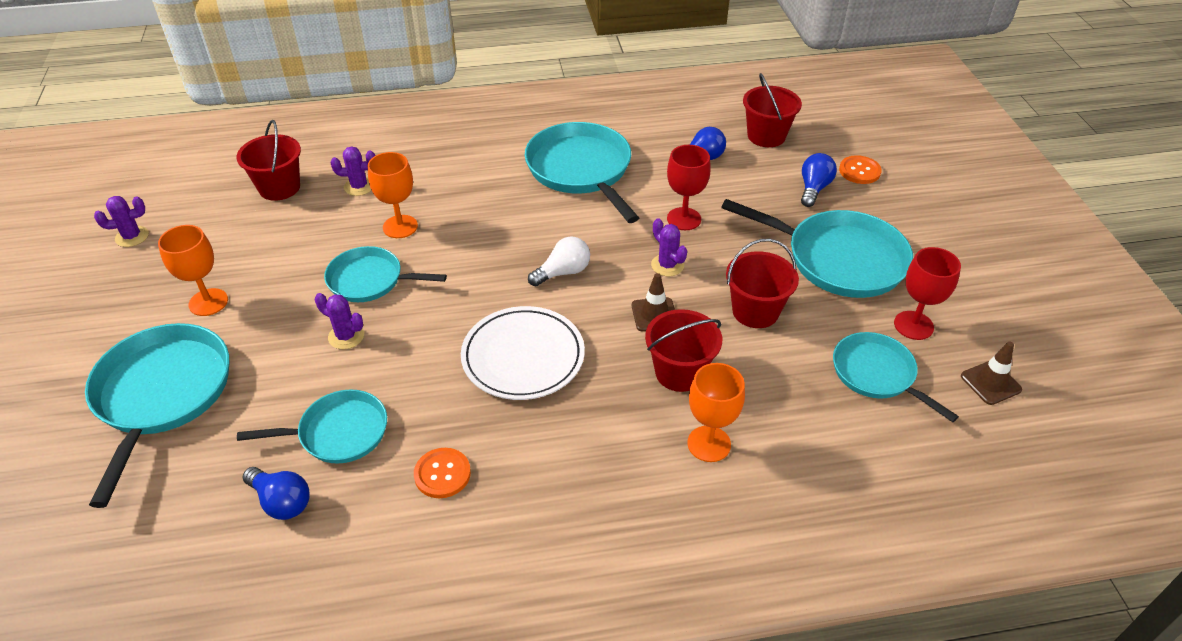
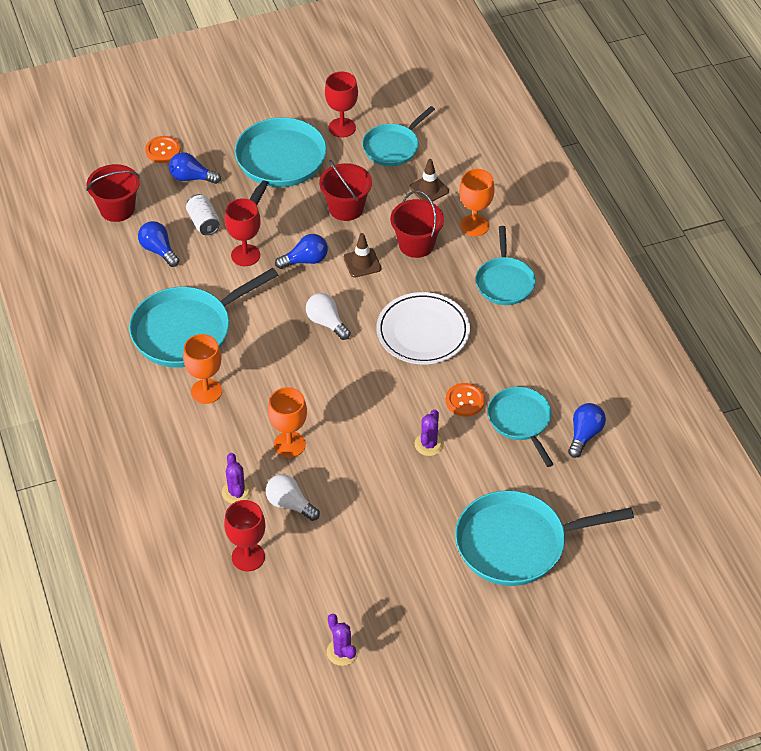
camera: 100 degrees left, 5 degrees up
(208, 302) = (413, 553): orange goblet -> orange goblet (206, 391)
(279, 187) = (248, 557): red bucket -> red goblet
(324, 220) = (290, 504): none -> white light bulb
(370, 280) = (362, 447): turquoise pan -> turquoise pan (504, 282)
(442, 474) = (537, 355): orange button -> orange button (465, 401)
(667, 265) = (305, 260): purple cactus -> blue light bulb
(740, 192) = (203, 222): none -> white can
(990, 383) = (387, 95): brown traffic cone -> brown traffic cone (429, 189)

